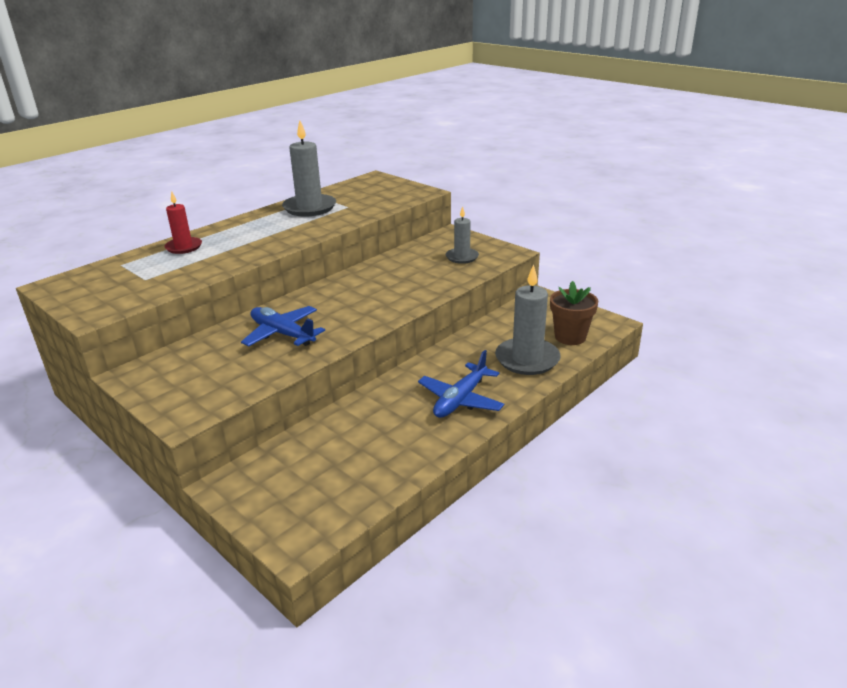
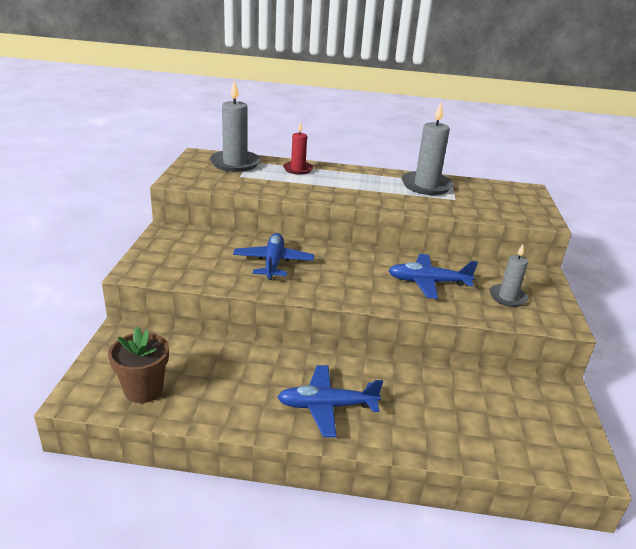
camera: 50 degrees right, 0 degrees up
(406, 277) = (428, 282): none -> blue plane
(527, 359) = (438, 425): grey candle -> grey candle (235, 163)
(570, 337) = (517, 442): brown flower pot -> brown flower pot (143, 390)

